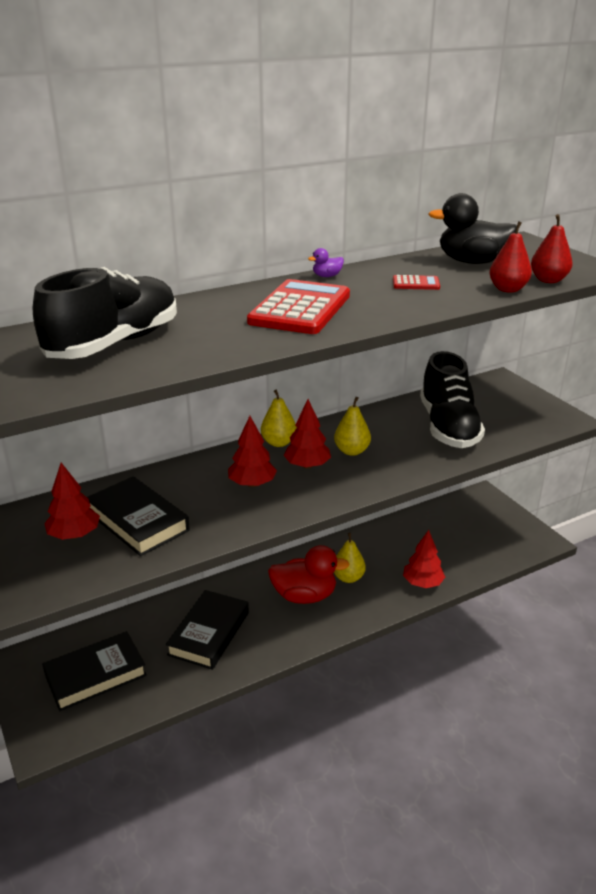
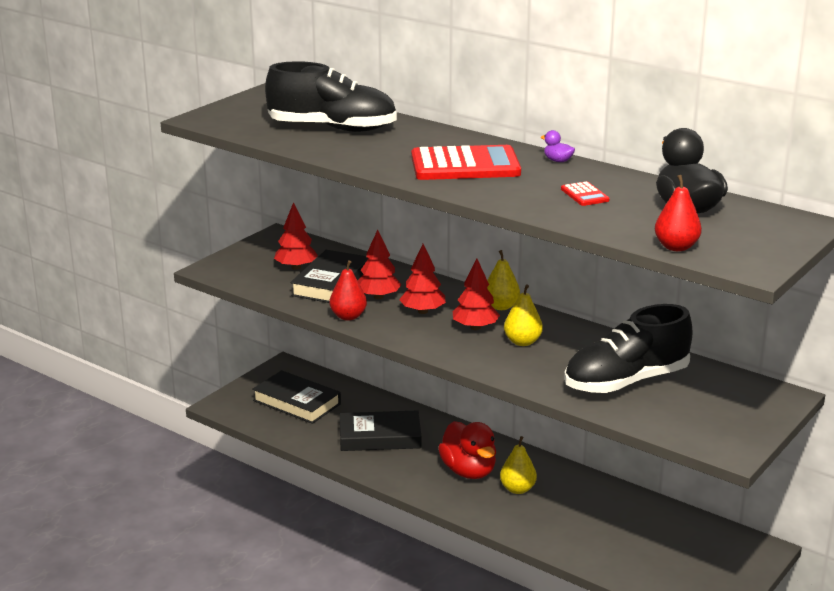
camera: 65 degrees right, 5 degrees down
(422, 583) = (550, 536): red tree -> red tree (378, 297)
(508, 289) = (621, 232): red pear -> red pear (348, 316)

